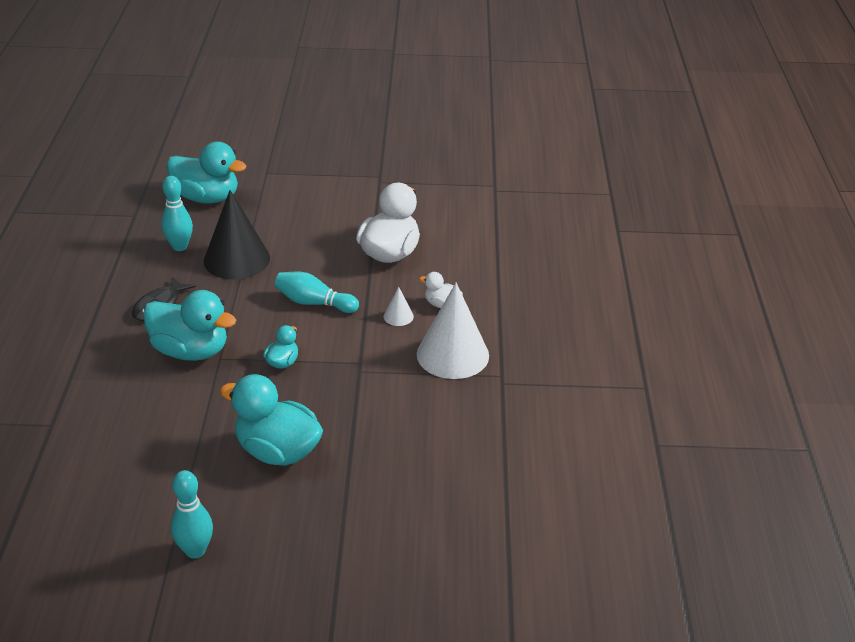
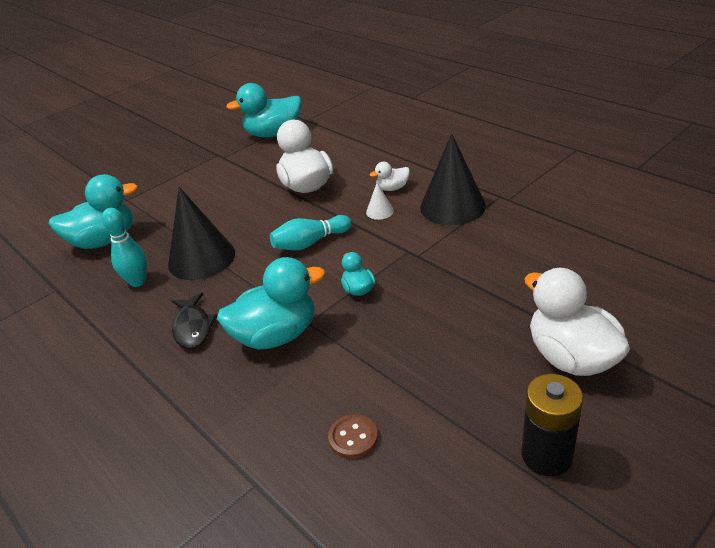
camera: 40 degrees left, 0 degrees up
(127, 446) = (353, 437): none -> brown button
(195, 550) = (546, 455): turquoise bowling pin -> black battery
(277, 451) = (464, 341): turquoise duck -> turquoise duck (273, 134)
(314, 519) = (571, 357): none -> white duck
(452, 354) = (452, 206): white cone -> black cone

